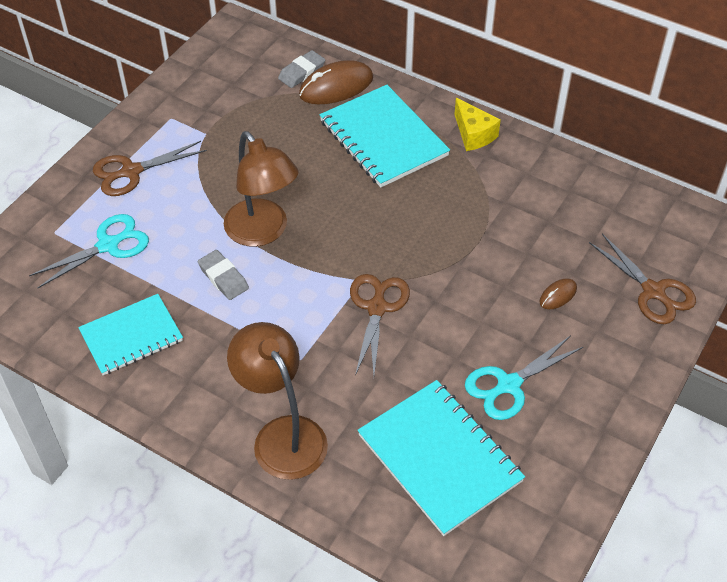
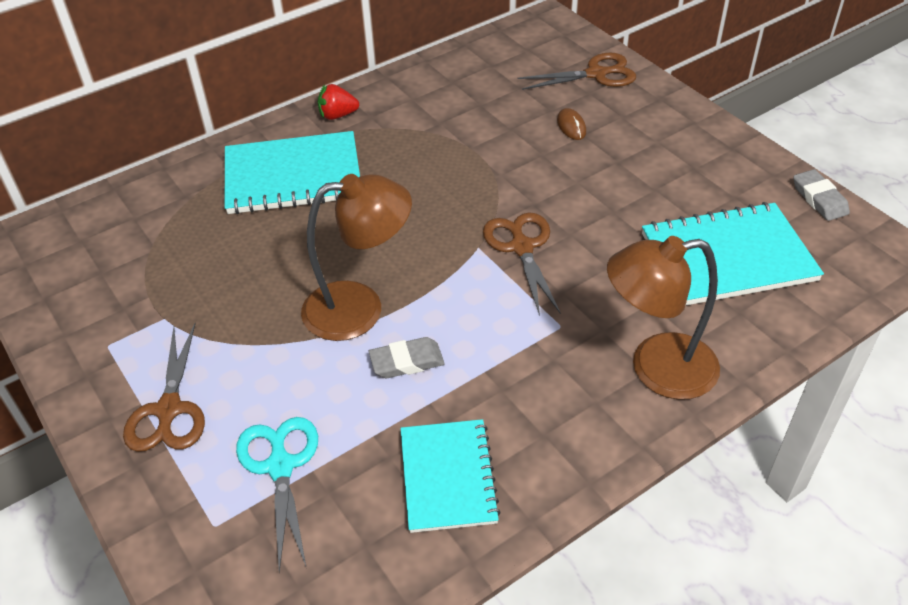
camera: 65 degrees left, 5 degrees down
(301, 72) = (138, 209): grey eraser -> grey eraser (819, 199)
(336, 86) = (186, 189): brown mouse -> none
(377, 308) = (521, 247): brown scissors -> brown scissors turned 45 degrees clockwise
(473, 134) = (337, 115): yellow cheese -> red strawberry
(508, 385) = (660, 187): turquoise scissors -> none

